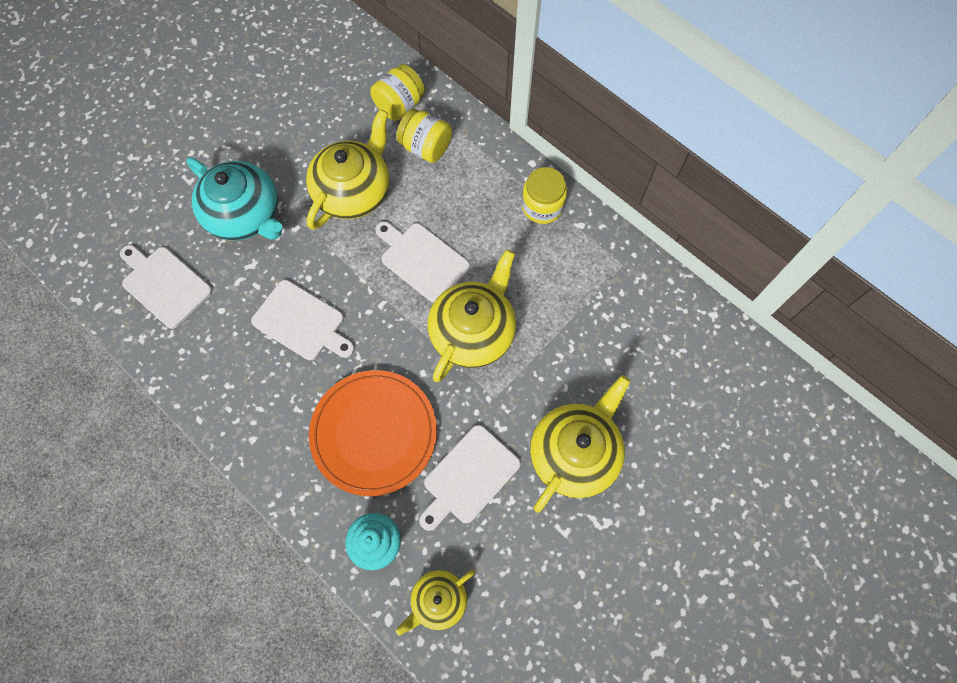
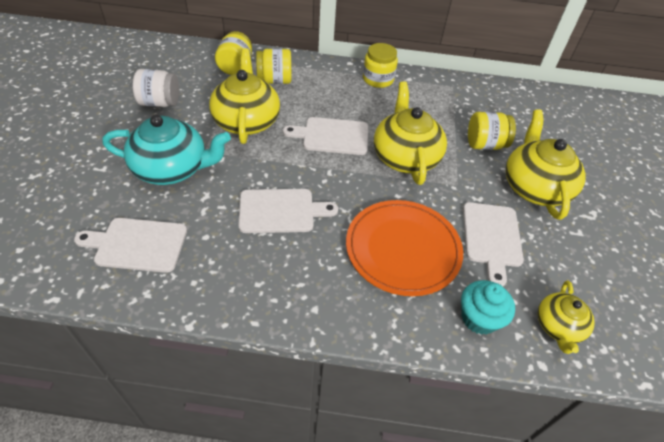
camera: 40 degrees left, 20 degrees down
(290, 120) = (160, 103): none -> white jar
(577, 367) = (485, 144): none -> yellow jar

